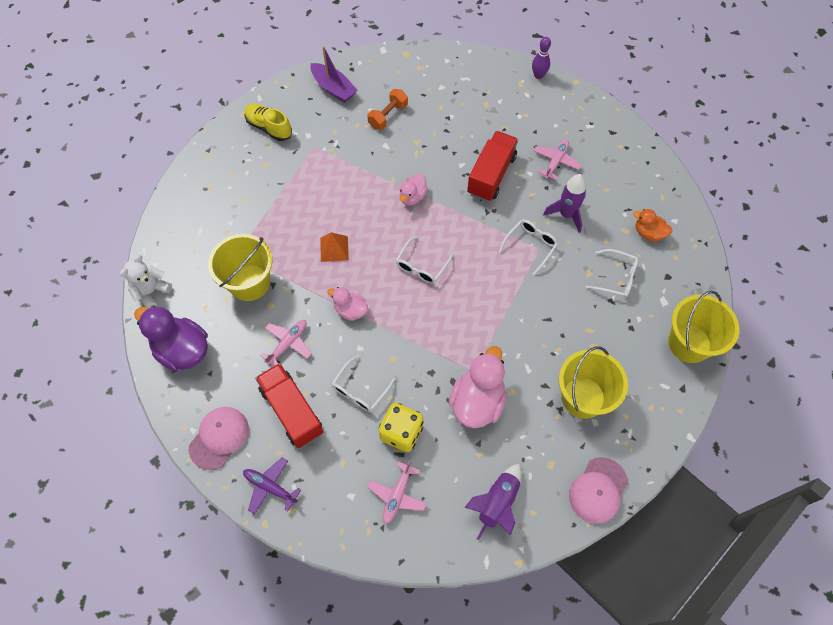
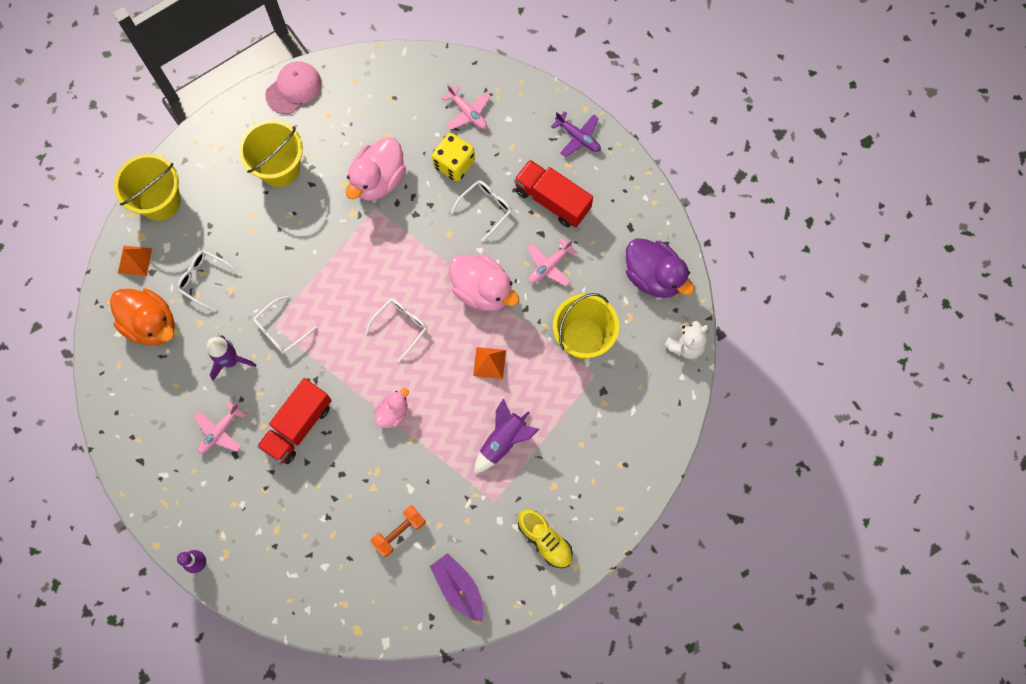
camera: 170 degrees left, 10 degrees up
(219, 438) = (621, 186): pink cap -> none
(292, 411) = (552, 200): red truck -> red truck turned 150 degrees clockwise
(350, 310) = (482, 290): pink duck -> pink duck, size x1.80
(397, 495) = (468, 112): pink plane -> pink plane turned 105 degrees clockwise
(497, 503) = (383, 92): purple rocket -> purple rocket (503, 441)
(648, 233) = (151, 324): orange duck -> orange duck, size x1.80
(688, 284) = (135, 260): none -> orange pyramid

